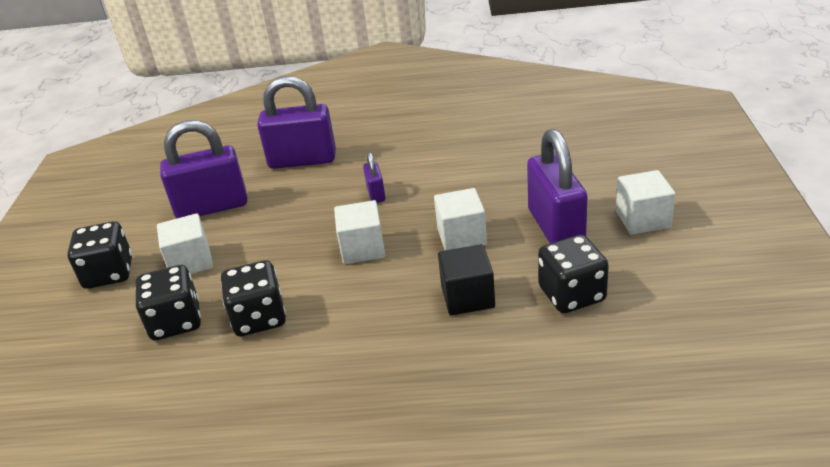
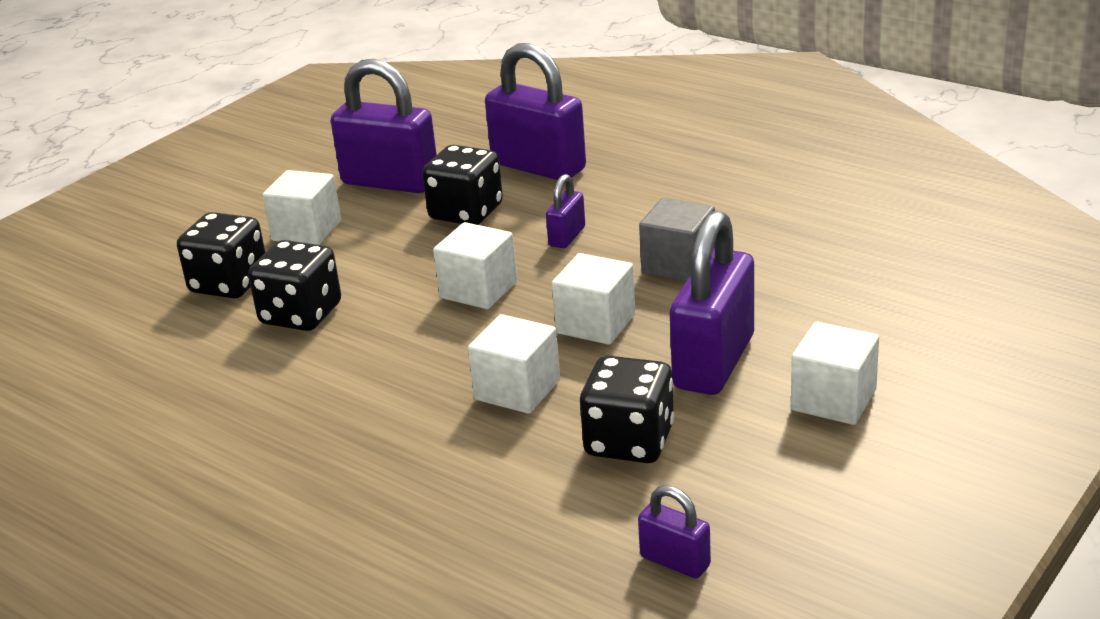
camera: 35 degrees right, 5 degrees down
(109, 273) = (227, 210): black dice -> black dice (466, 212)
(463, 183) = (678, 264): none -> grey cube
(467, 297) = (517, 390): black cube -> white cube
(687, 349) = (675, 561): none -> purple padlock

